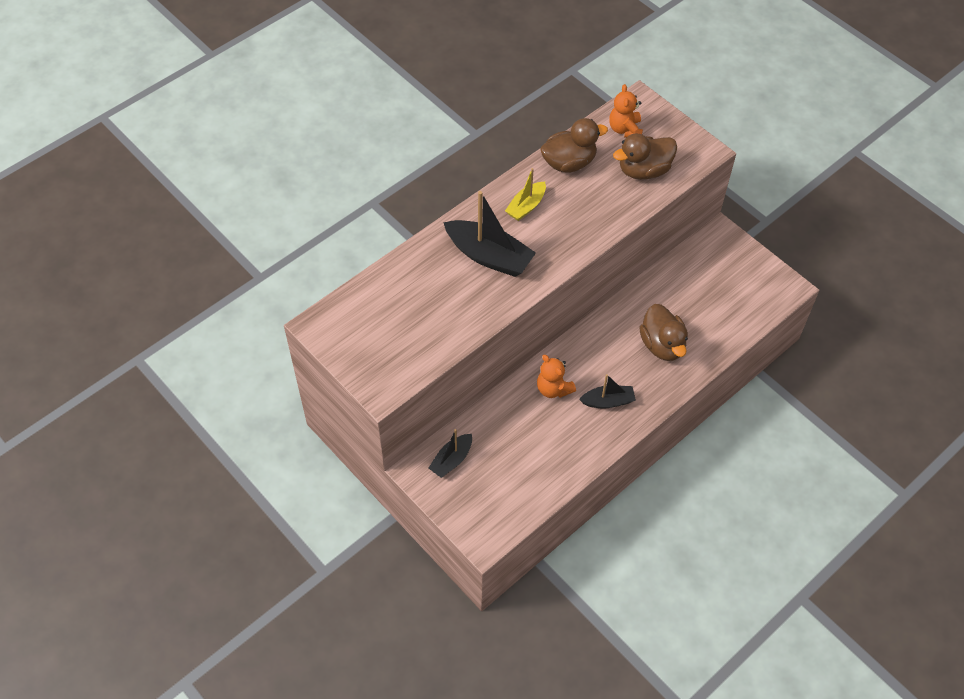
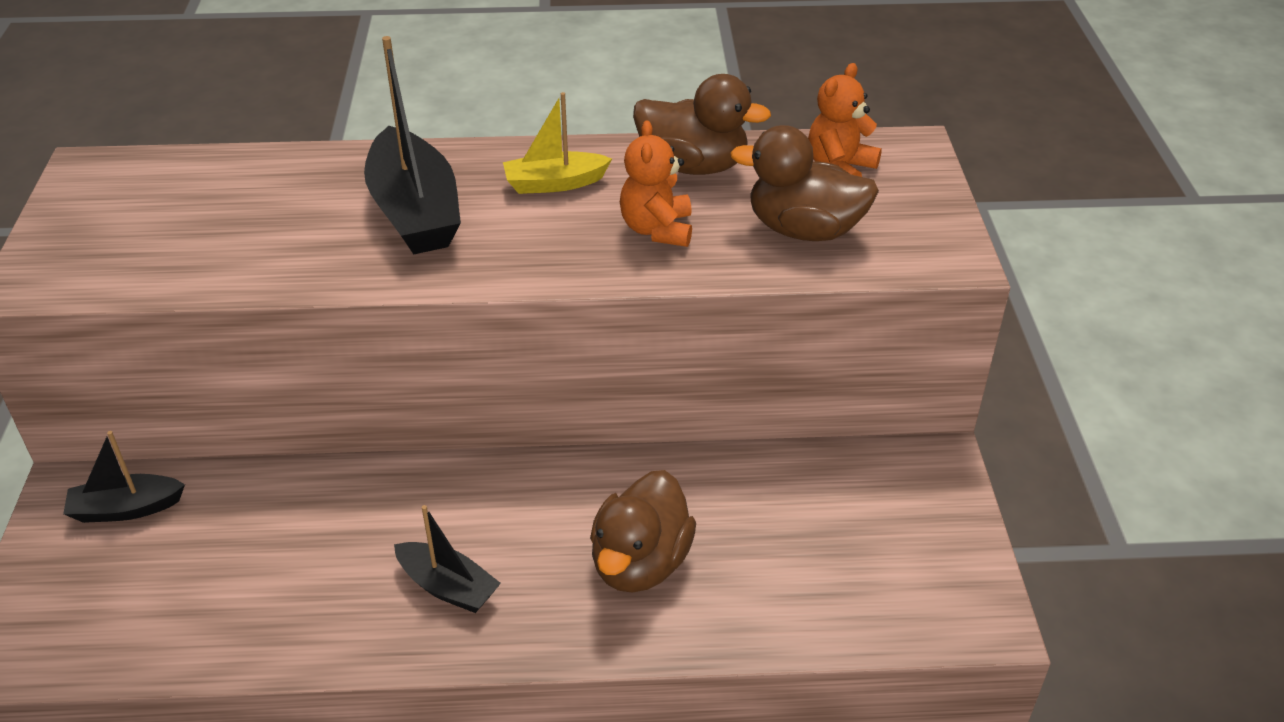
camera: 40 degrees right, 15 degrees down
(553, 389) = (391, 511): orange teddy bear -> orange teddy bear (657, 229)

